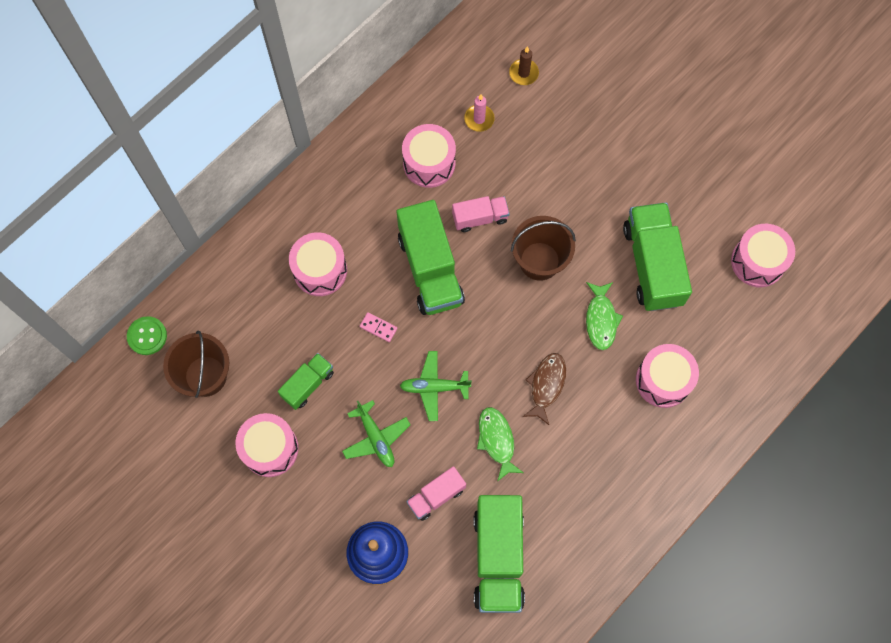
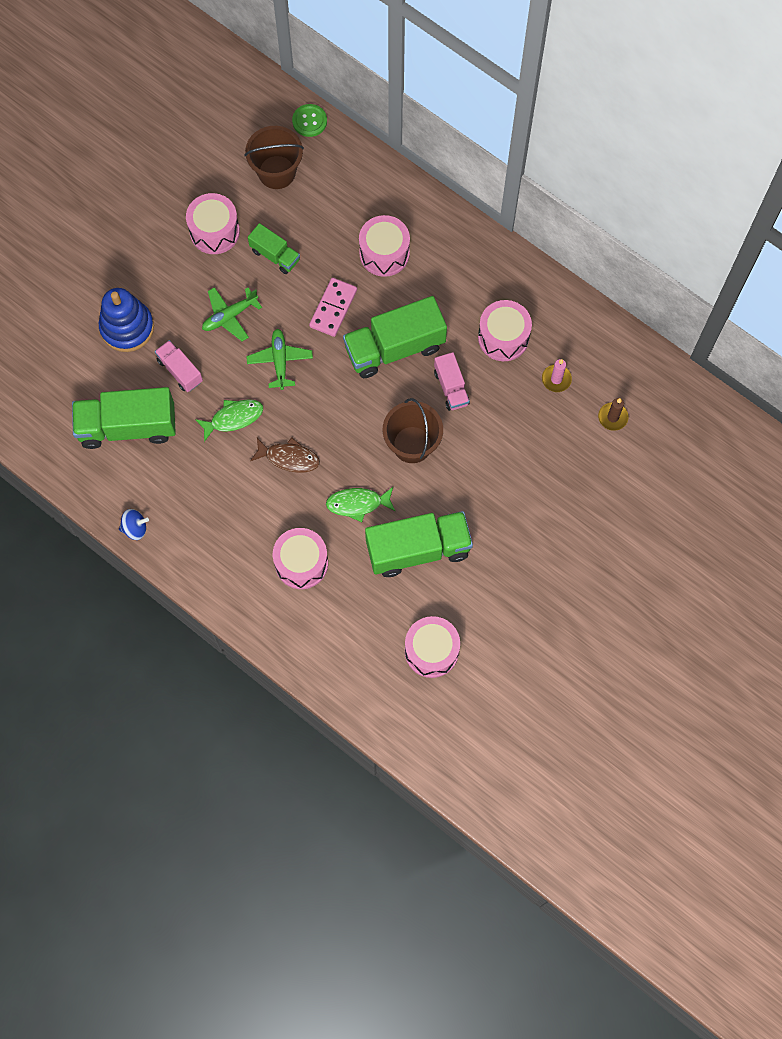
camera: 85 degrees right, 0 degrees up
(378, 328) = (333, 308): pink domino -> pink domino, size x1.78
(617, 554) = (135, 528): none -> blue spinning top

